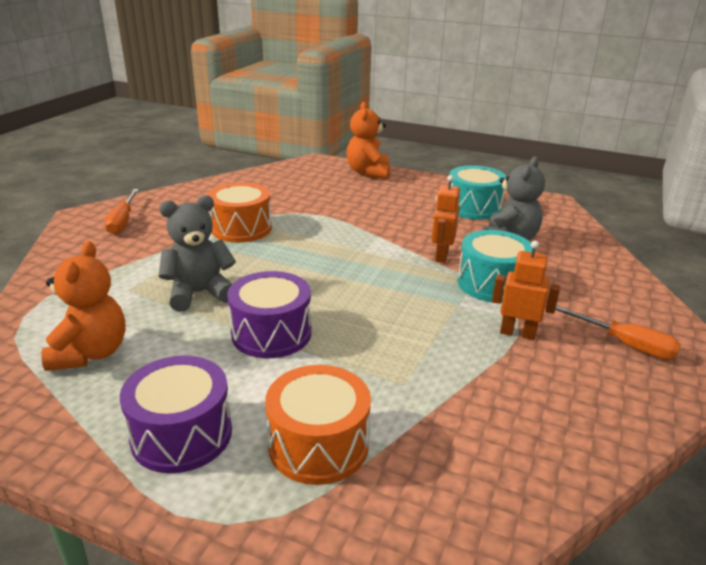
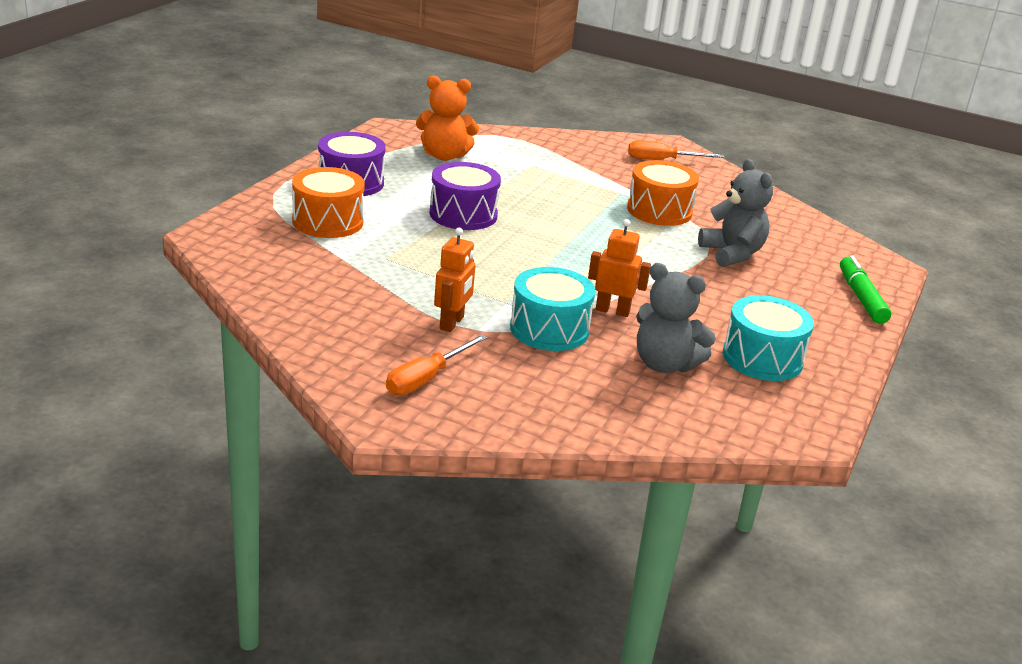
camera: 90 degrees right, 0 degrees up
(199, 293) = (527, 190): grey teddy bear -> grey teddy bear (732, 254)
(368, 172) = (861, 298): orange teddy bear -> green marker

